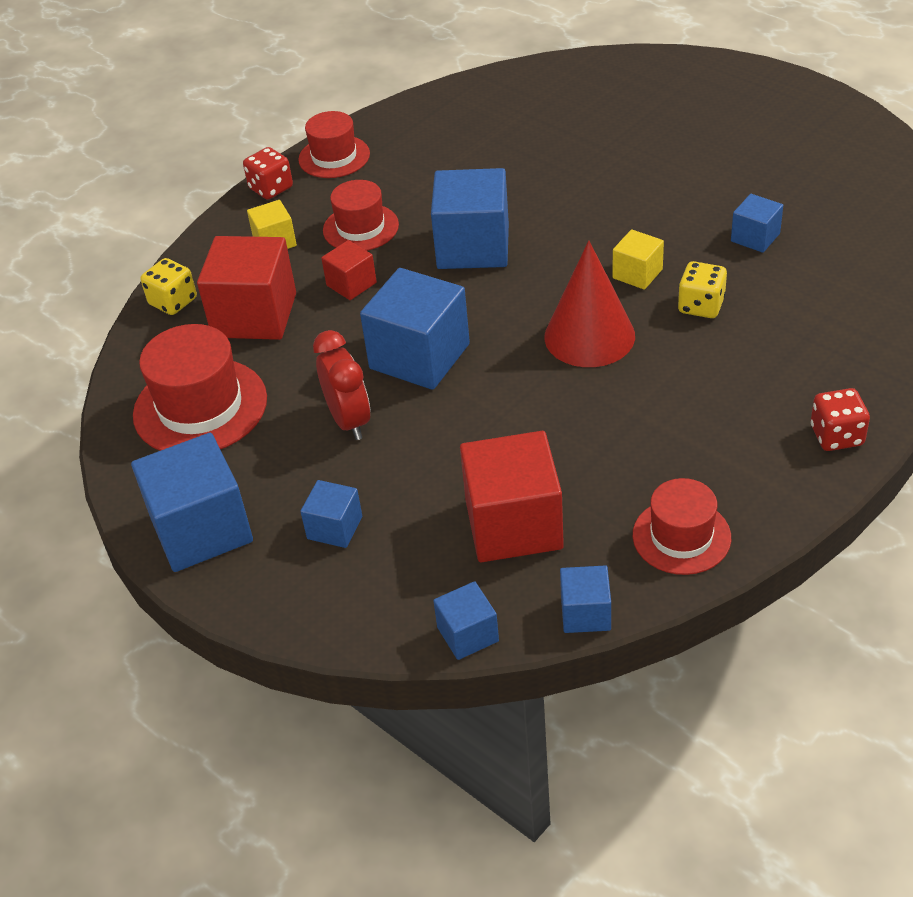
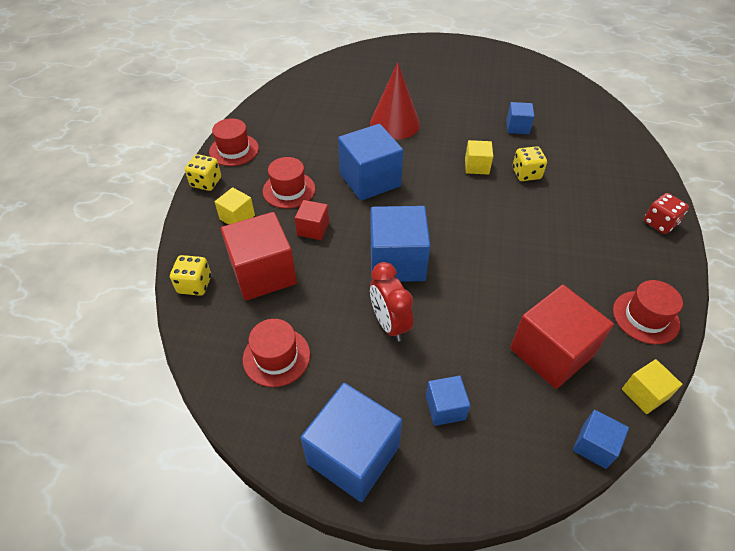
camera: 35 degrees left, 5 degrees up
(200, 407) = (276, 356): red hat -> red hat, size x0.64
(271, 188) = (206, 182): red dice -> yellow dice
(349, 420) = (389, 324): red clock -> red clock turned 150 degrees counterclockwise
(585, 613) = (644, 394): blue cube -> yellow cube
(589, 336) = (484, 212): red cone -> red cone (394, 123)

